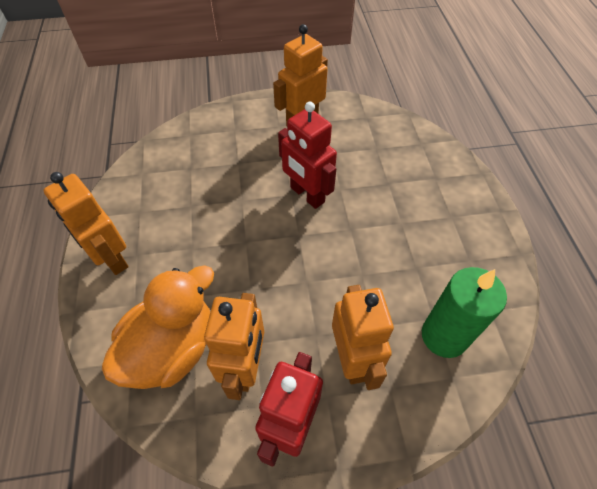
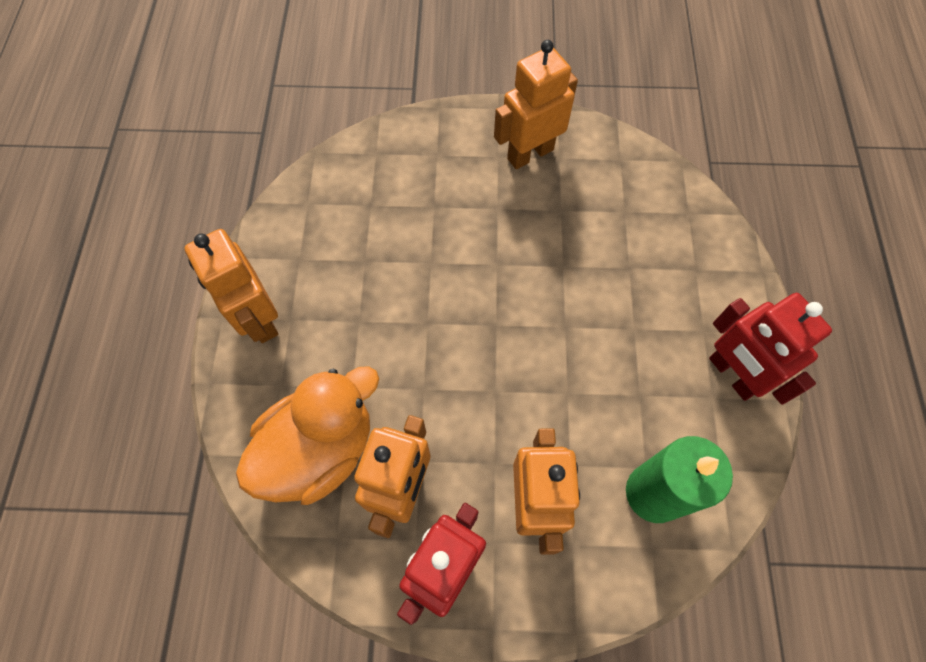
camera: 10 degrees right, 10 degrees up
(307, 195) = (517, 269): red robot -> red robot (732, 375)

